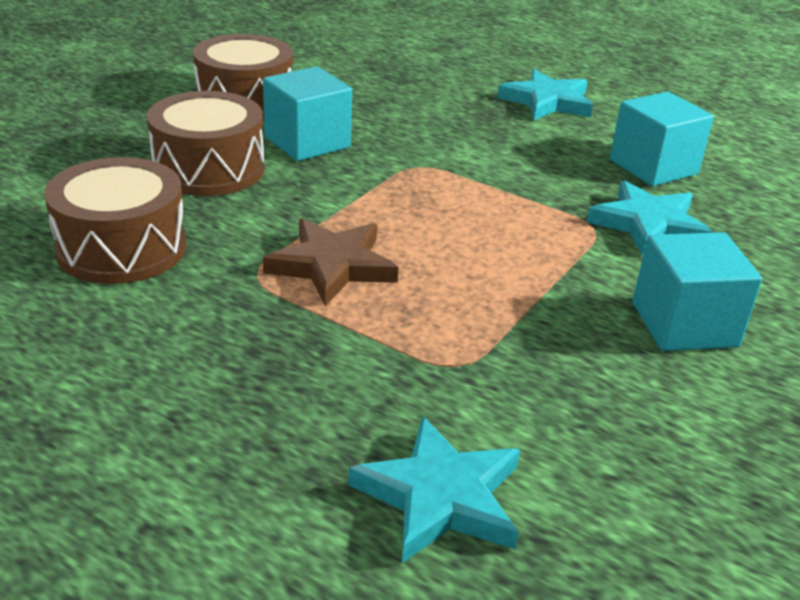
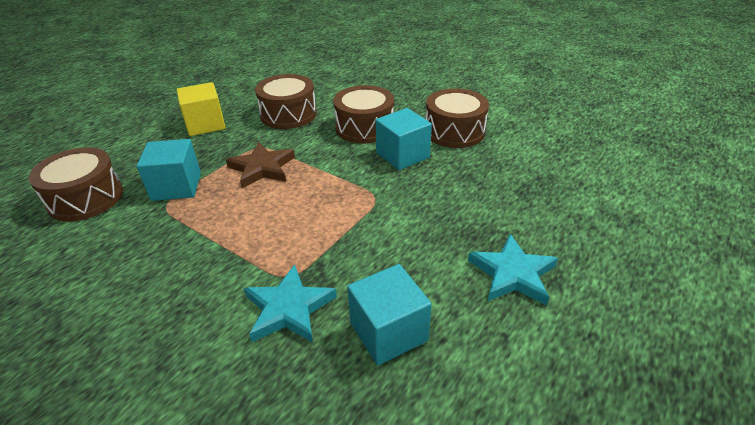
camera: 95 degrees right, 5 degrees up
(125, 362) = (205, 124): none -> yellow cube
(440, 496) = (85, 198): turquoise star -> brown drum
(684, 324) = (161, 303): turquoise cube -> turquoise cube (176, 186)

